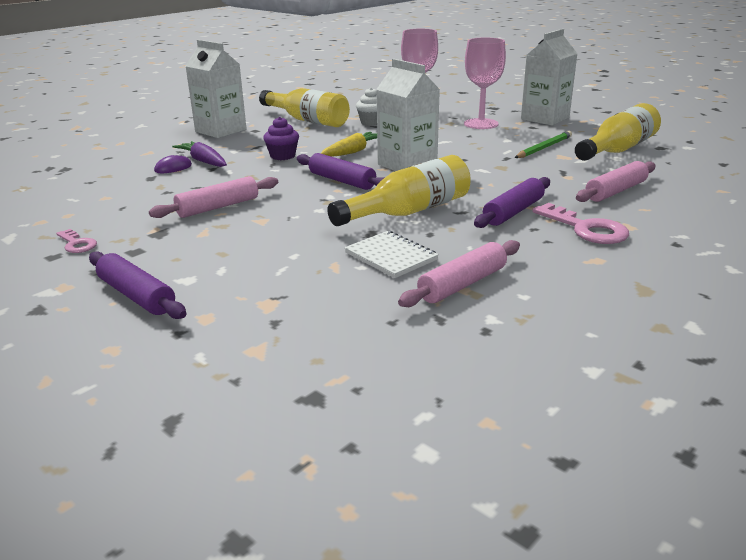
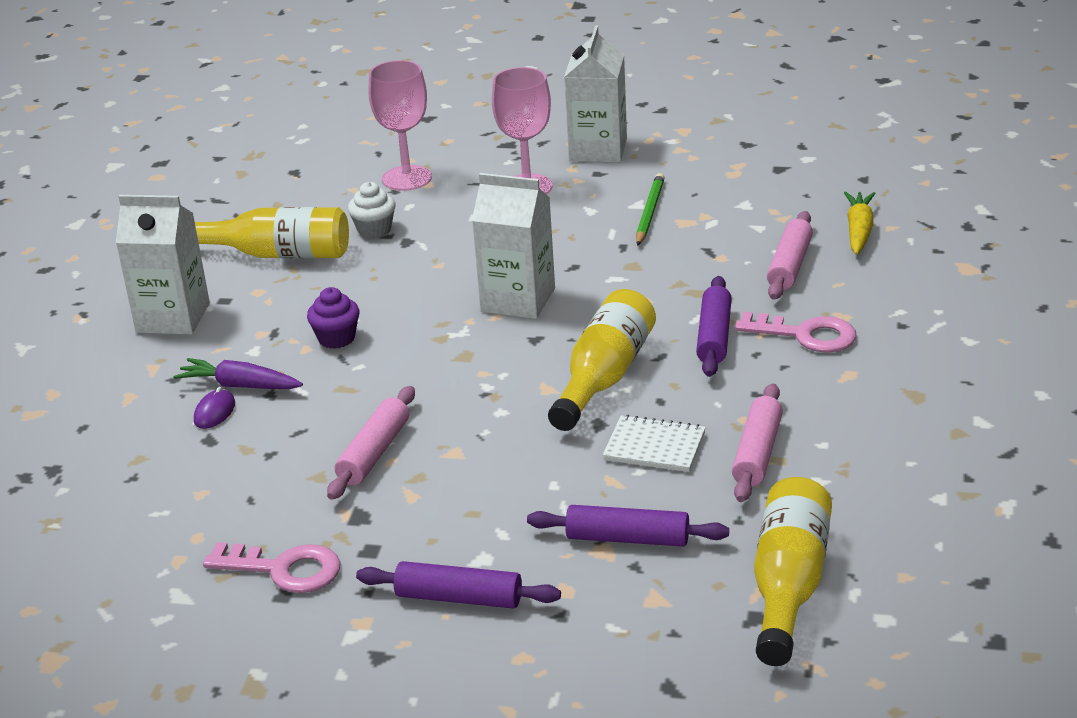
camera: 30 degrees left, 5 degrees up
(77, 244) = (284, 569): pink key -> pink key, size x1.75
(342, 181) = (470, 356): purple rolling pin -> purple rolling pin (628, 538)
(353, 152) = (421, 298): yellow carrot -> yellow carrot (859, 231)
(617, 150) = (736, 189): yellow bottle -> yellow bottle (789, 585)

